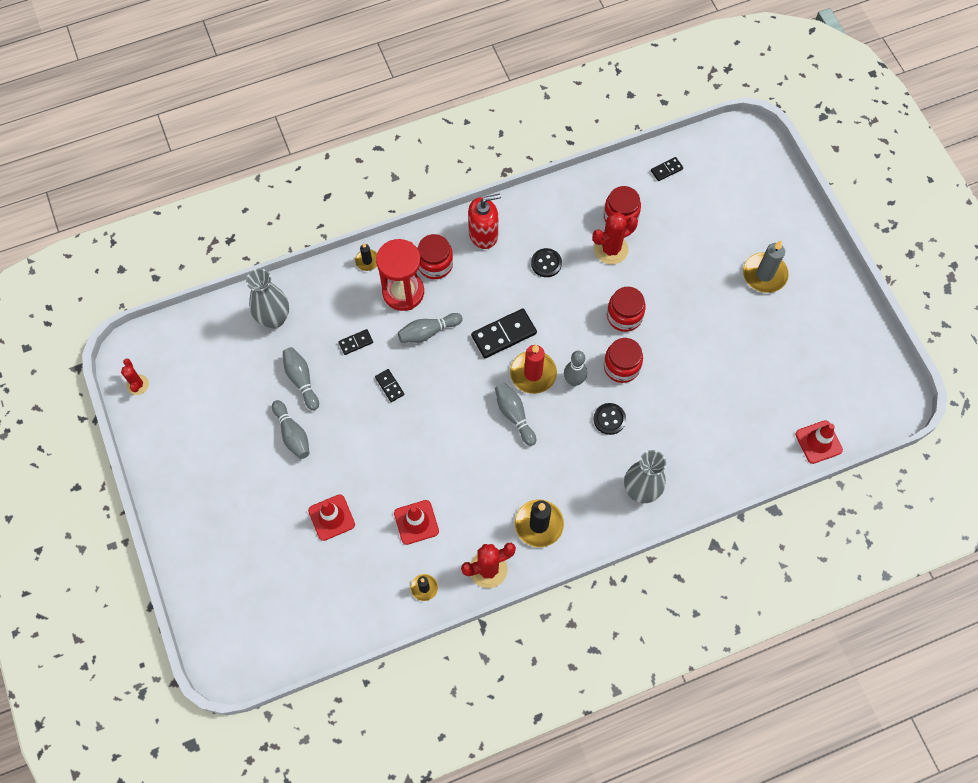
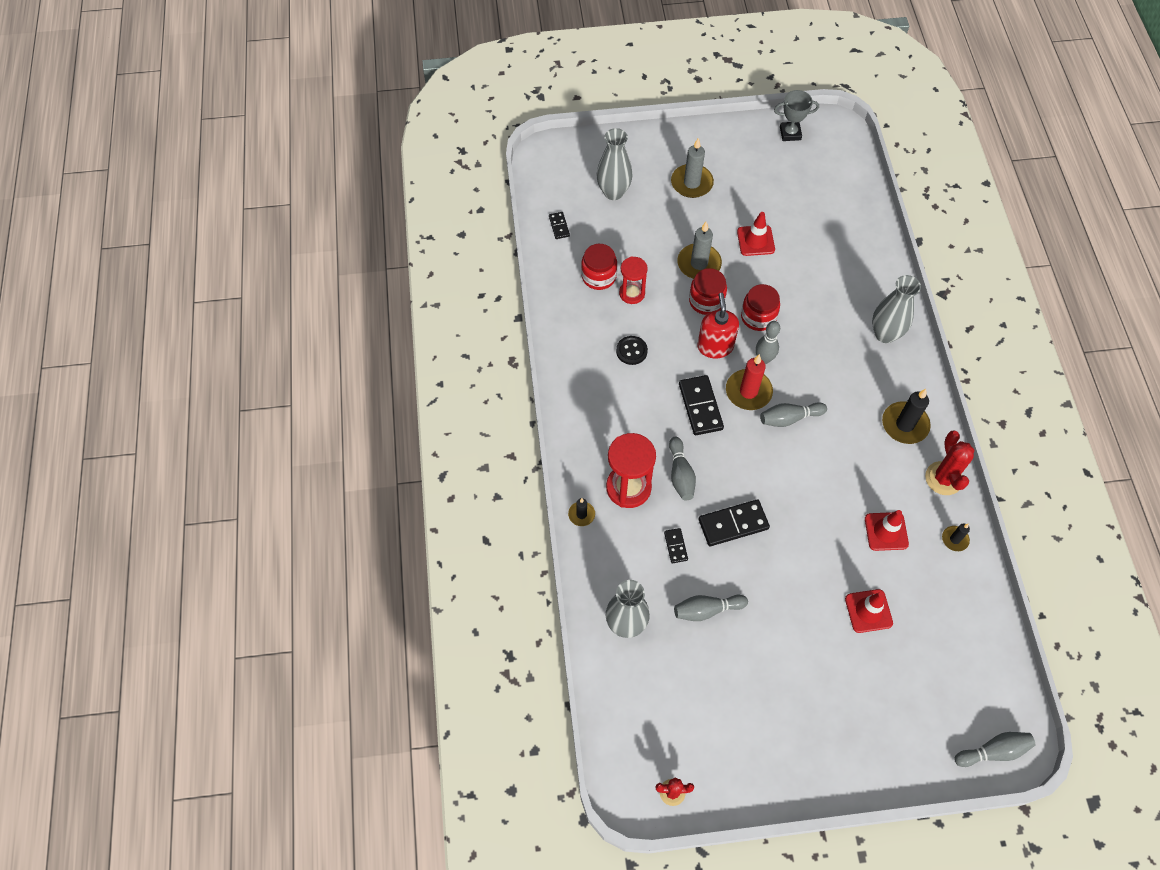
camera: 75 degrees left, 5 degrees down
(292, 434) = (768, 631): grey bowling pin -> grey bowling pin (993, 751)
(389, 386) = (733, 524): black domino -> black domino, size x1.89
(435, 264) = (604, 450): red jar -> none
(483, 234) = (582, 398): red soap dispenser -> red soap dispenser (715, 346)
(609, 419) = (809, 340): black button -> none
(611, 249) = (632, 293): red cactus -> red hourglass
(666, 301) = (699, 264): none -> grey candle
(725, 207) = (613, 192): none -> grey vase
(818, 442) = (862, 191): red traffic cone -> red traffic cone (755, 241)
(869, 356) = (790, 133): none -> grey trophy

